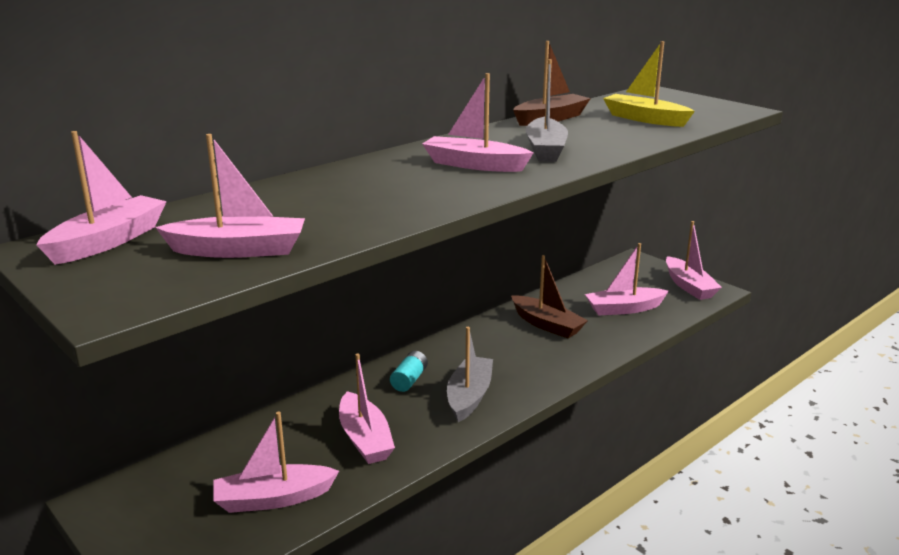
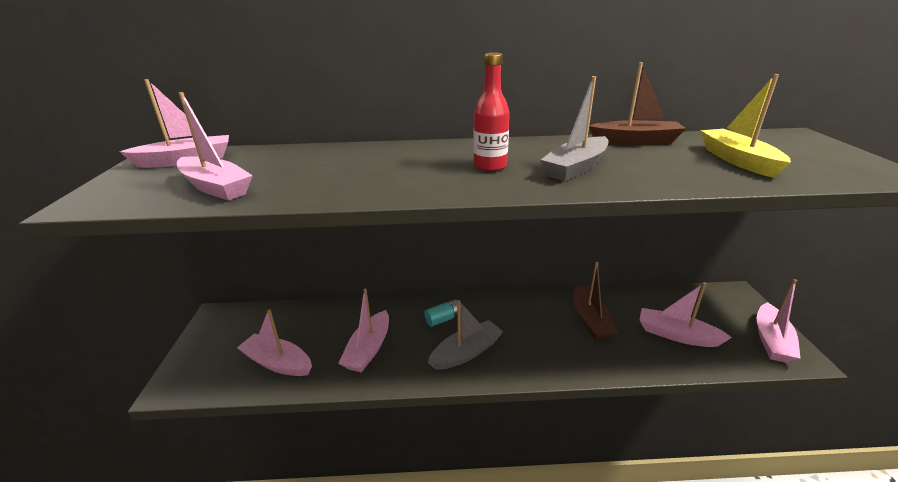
camera: 40 degrees right, 5 degrees up
(474, 165) = (490, 166): pink boat -> red bottle

